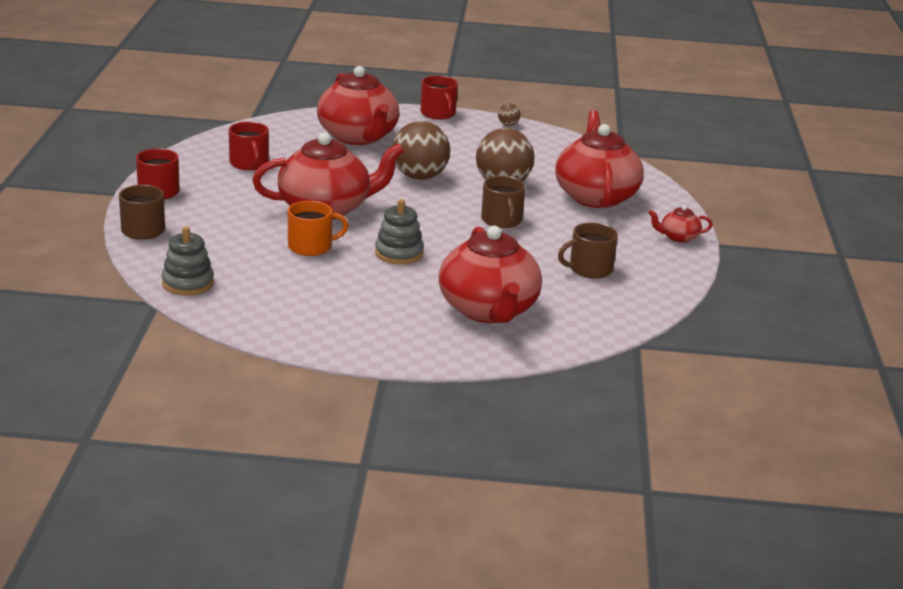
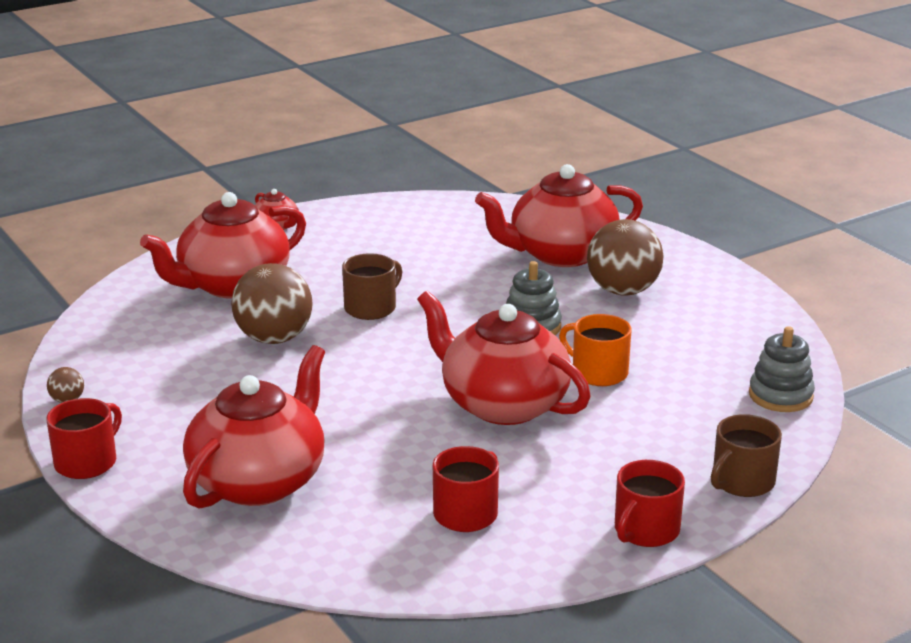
camera: 125 degrees left, 0 degrees up
(419, 177) = (328, 389): brown ball -> brown ball (623, 291)
(488, 310) = (561, 254): red teapot -> red teapot turned 150 degrees counterclockwise
(589, 269) = (410, 241): brown mug -> none

